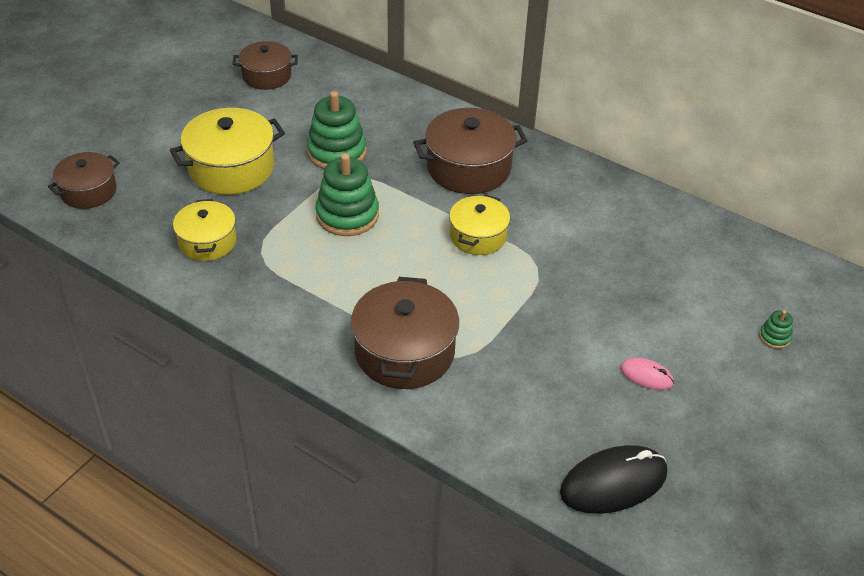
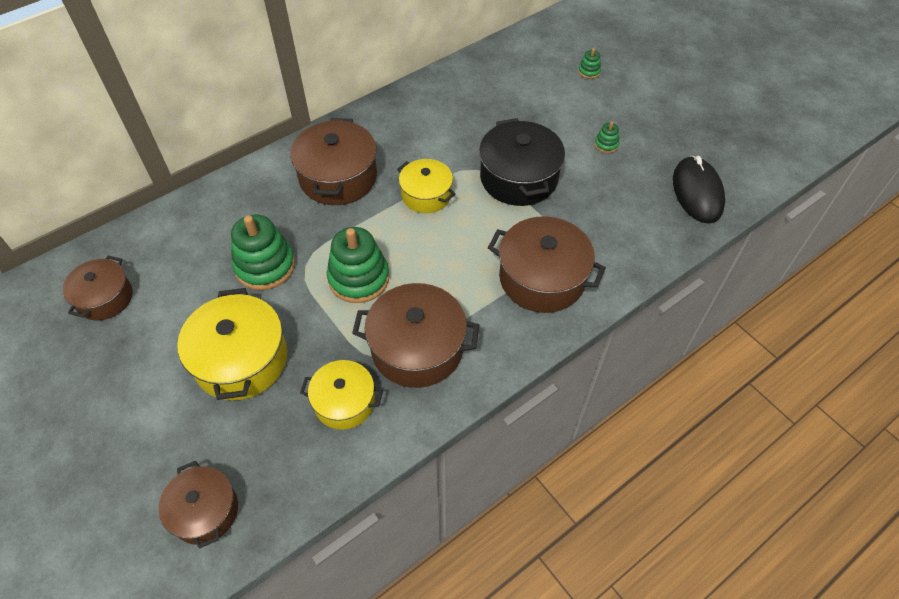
camera: 70 degrees left, 10 degrees up
(281, 275) = (417, 348): none -> brown pot
(543, 305) = (519, 178): none -> black pot
(646, 376) = (606, 144): pink mouse -> green stacking toy

